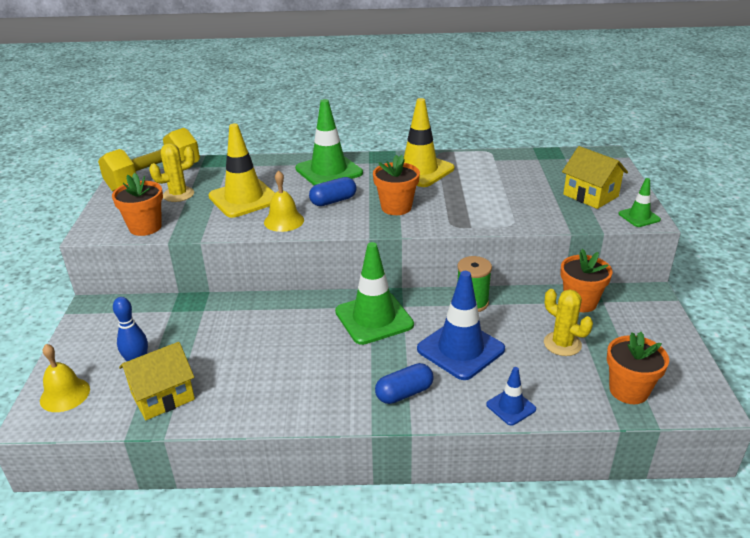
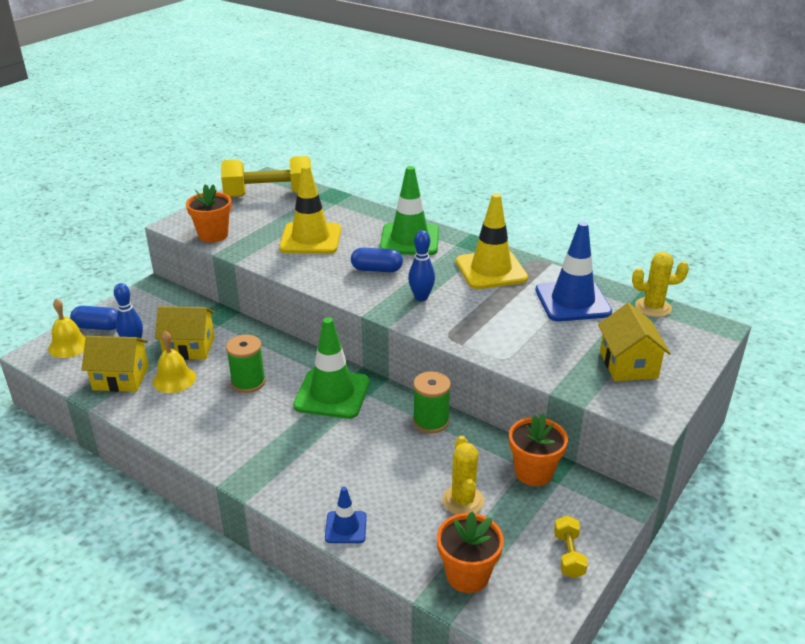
camera: 35 degrees right, 0 degrees up
(178, 194) = (268, 216): yellow cactus -> yellow cactus (653, 307)
(198, 340) = (189, 347): none -> yellow house
(284, 221) = (315, 271): yellow bell -> yellow bell (174, 379)
(292, 342) = (248, 382): none -> green spool
(396, 207) = (421, 297): orange flower pot -> blue bowling pin
(404, 393) = (278, 468): blue capsule -> blue capsule (98, 327)
(460, 349) = (368, 457): blue traffic cone -> blue traffic cone (572, 301)
(639, 217) = (648, 409): green traffic cone -> none
(666, 342) = (568, 555): none -> yellow dumbbell

